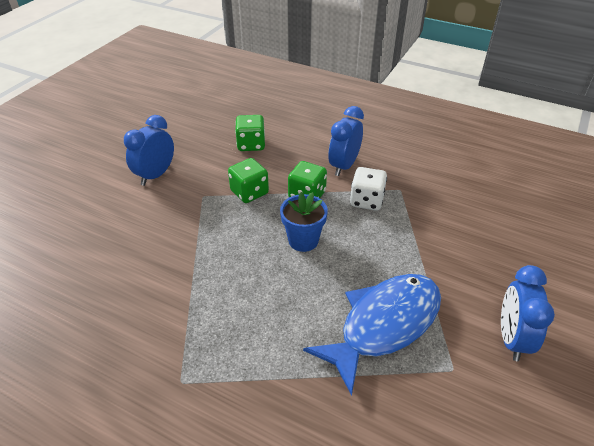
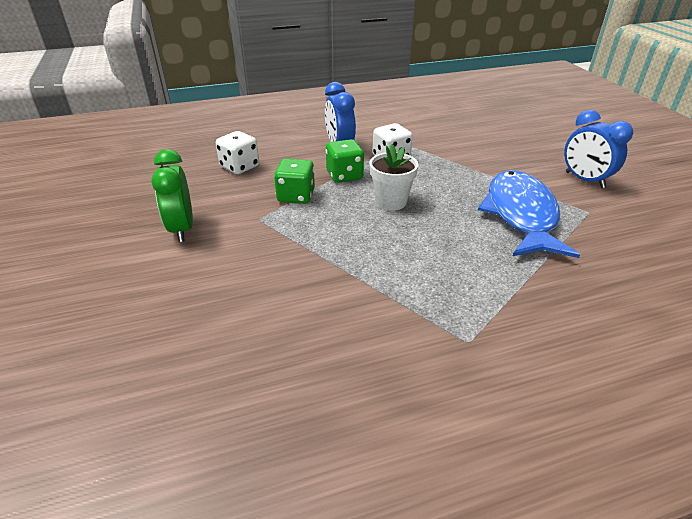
camera: 45 degrees left, 5 degrees down
(155, 175) = (182, 229): blue clock -> green clock
(251, 144) = (240, 167): green dice -> white dice
(303, 240) = (391, 202): blue flower pot -> white flower pot

